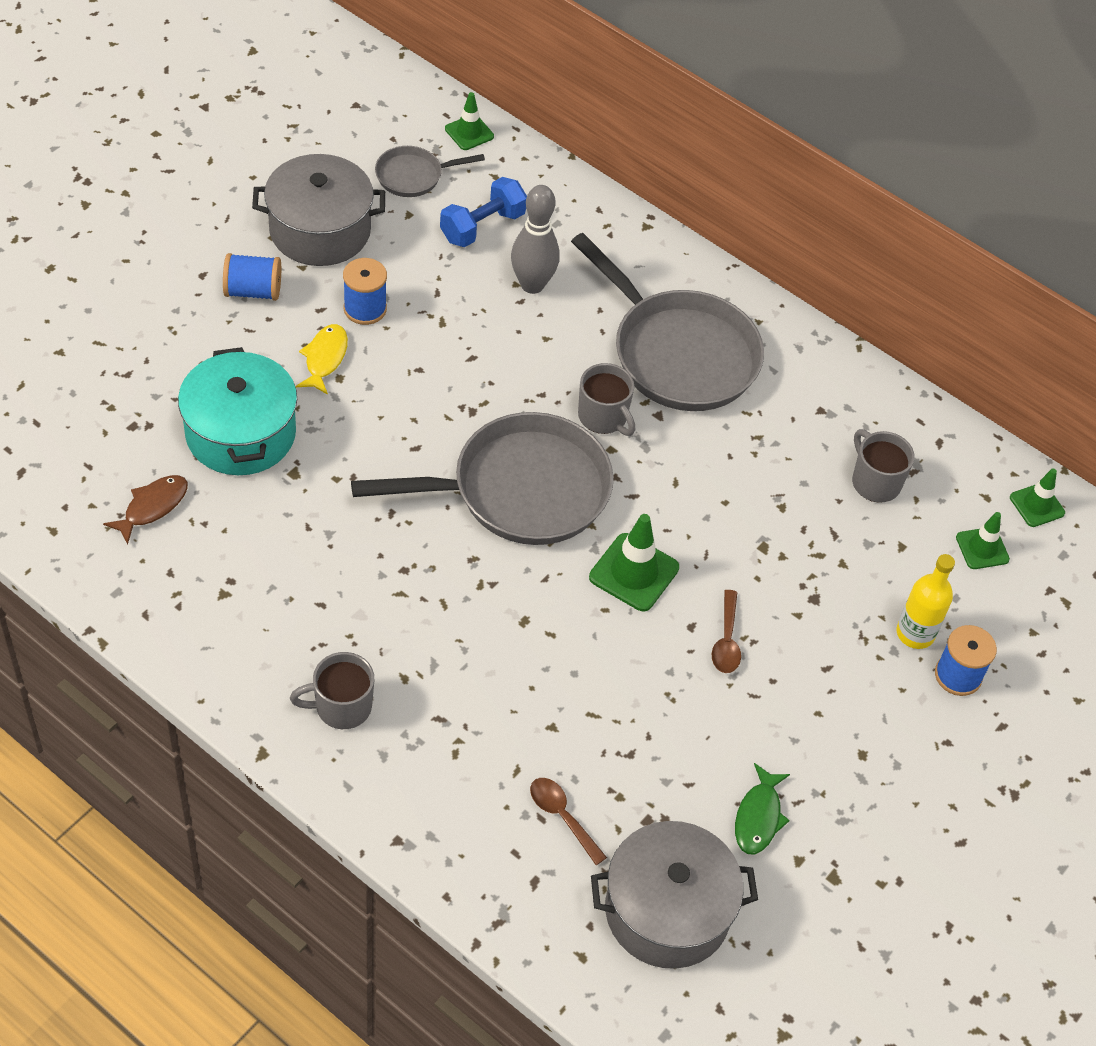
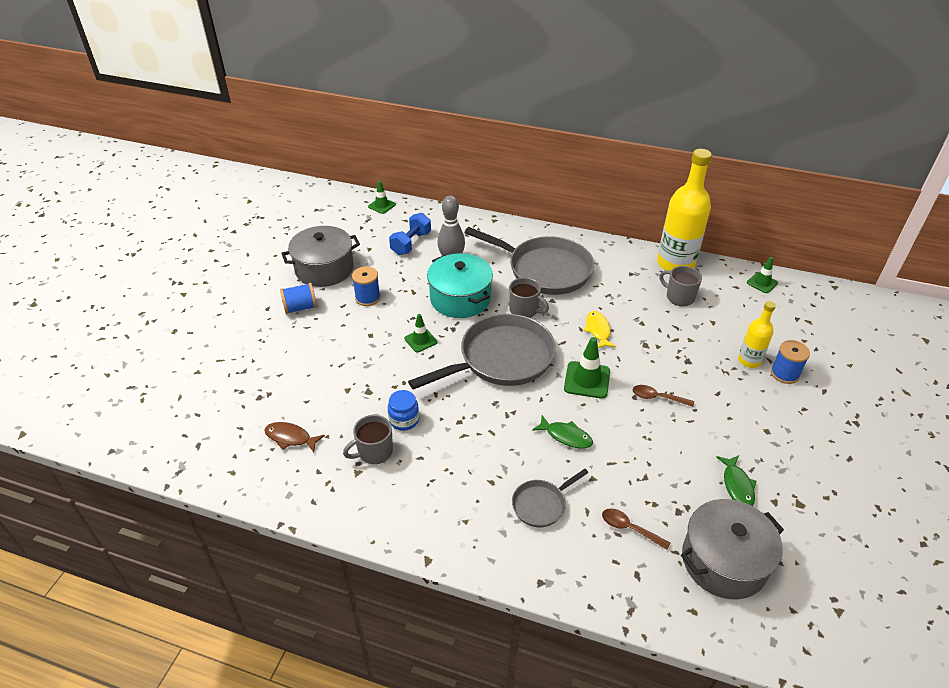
camera: 15 degrees left, 10 degrees down
(152, 507) = (290, 438): brown fish -> brown fish turned 90 degrees counterclockwise
(241, 433) = (326, 380): turquoise pot -> turquoise pot (460, 298)
(325, 358) = (357, 328): yellow fish -> yellow fish (598, 330)
(325, 538) = (404, 420): none -> blue jar
(341, 707) = (462, 513): grey mug -> grey mug (374, 452)
(413, 176) = (362, 231): grey pan -> grey pan (541, 504)
(549, 650) = (566, 436): none -> green fish
(726, 640) = (657, 397): brown spoon -> brown spoon turned 120 degrees clockwise
(910, 418) = (675, 264): none -> yellow bottle
(982, 548) = (751, 310): green traffic cone -> green traffic cone (420, 340)

